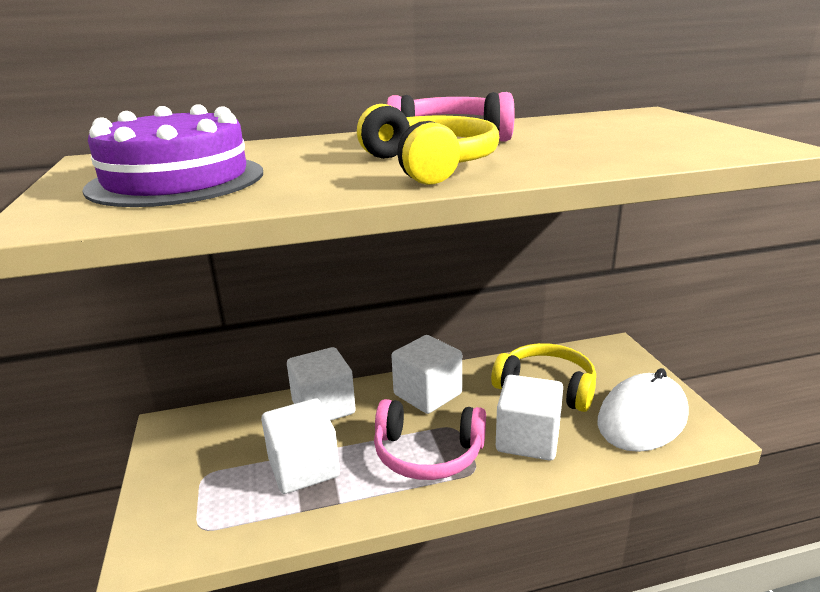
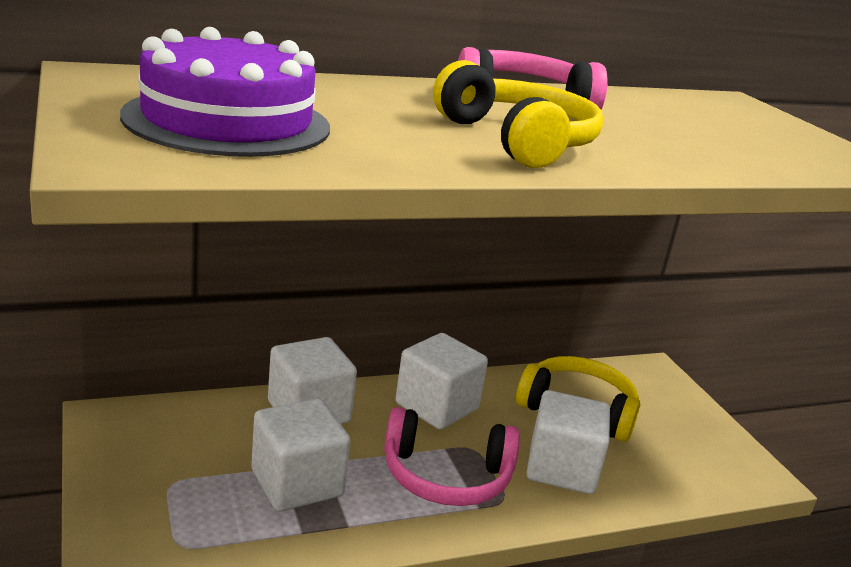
camera: 10 degrees left, 0 degrees up
(642, 418) = (689, 454): white mouse -> none

